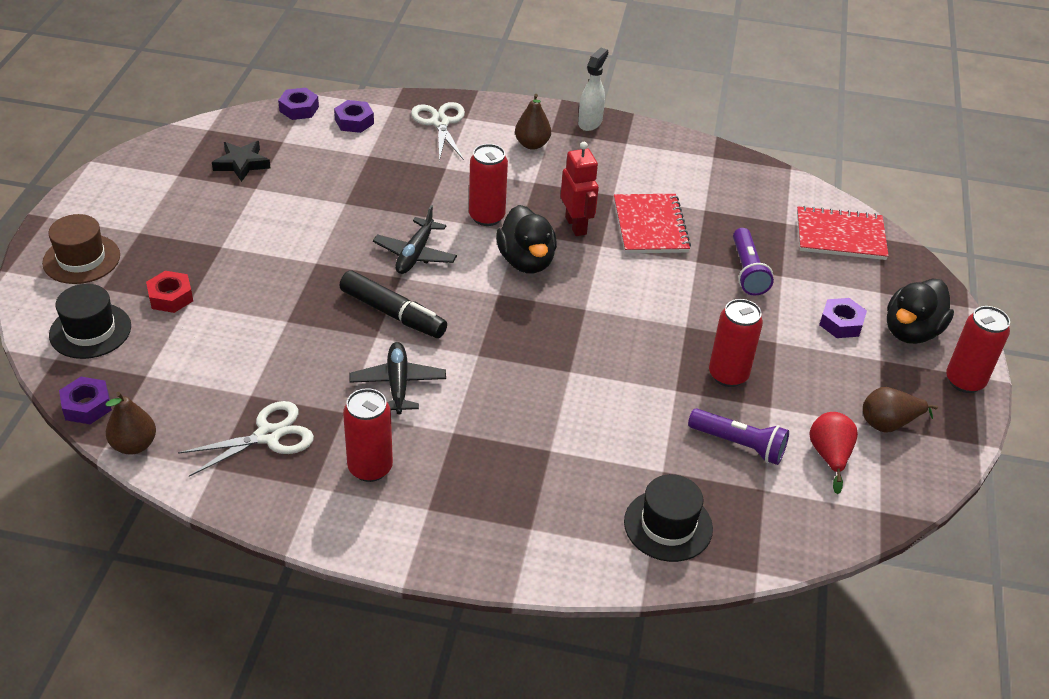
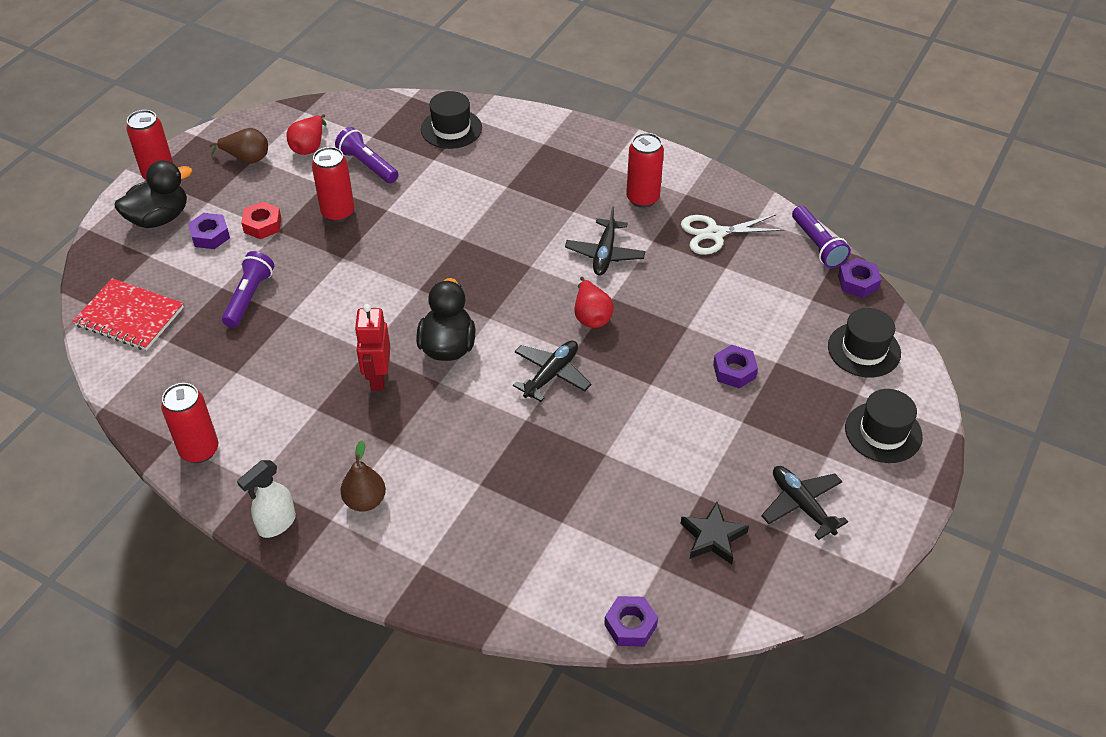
camera: 160 degrees left, 5 degrees up
(81, 259) = (883, 432): brown hat -> black hat
(134, 445) = (817, 245): brown pear -> purple flashlight
(165, 194) = (802, 505): none -> black plane
(171, 297) = (792, 371): red nut -> red nut (262, 225)
(354, 121) = (565, 585): purple nut -> purple nut (734, 371)
(393, 314) = (591, 316): black marker -> red pear
(440, 123) = (459, 561): white scissors -> none
(487, 217) = (463, 406): red can -> red can (199, 450)
(650, 226) = (304, 363): red notebook -> none

